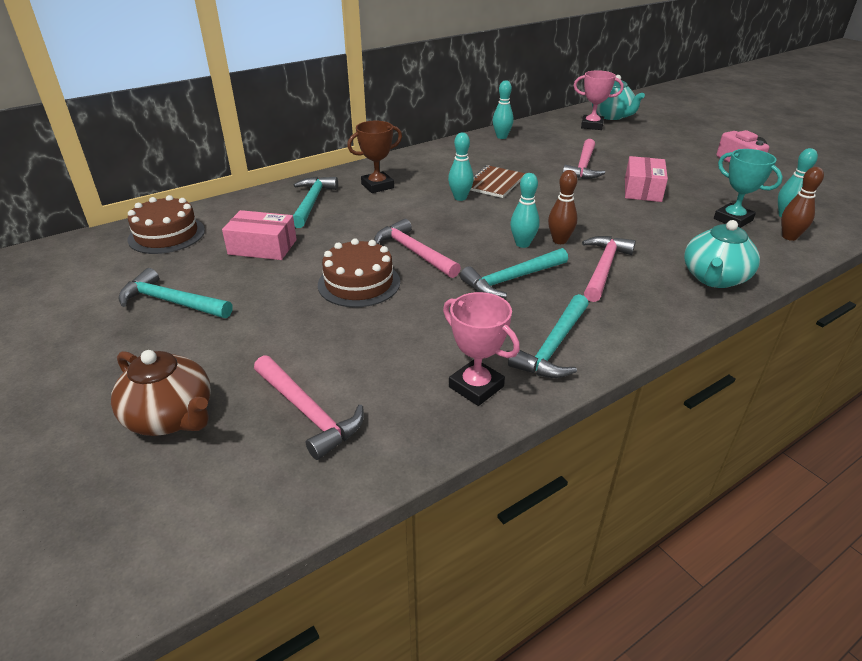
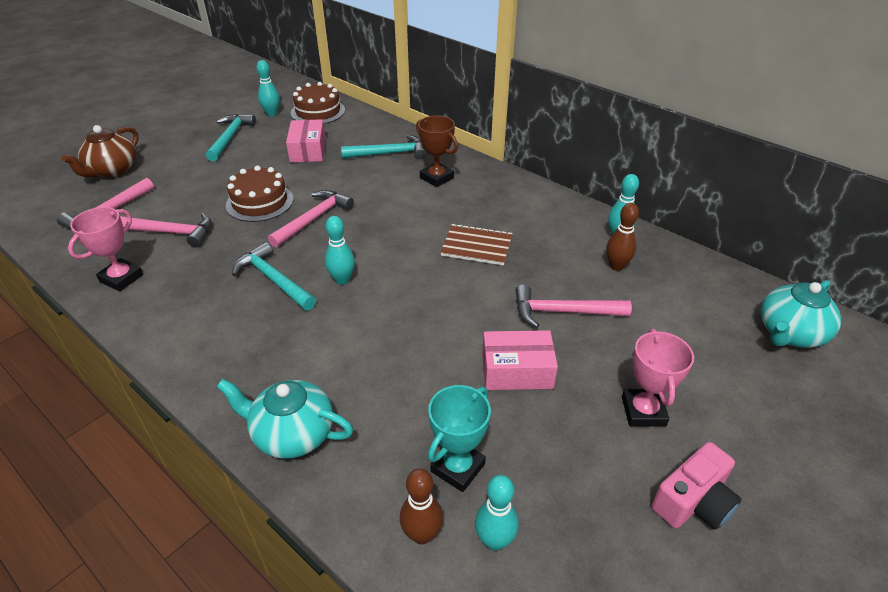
camera: 75 degrees right, 5 degrees up
(460, 198) = (431, 228): turquoise bowling pin -> turquoise bowling pin (272, 114)
(553, 346) = (168, 314): turquoise hammer -> none
(559, 241) = (355, 304): brown bowling pin -> brown bowling pin (616, 266)
(592, 125) = (726, 313): pink trophy -> pink trophy (643, 411)
(603, 268) = (303, 340): pink hammer -> pink hammer (171, 232)

